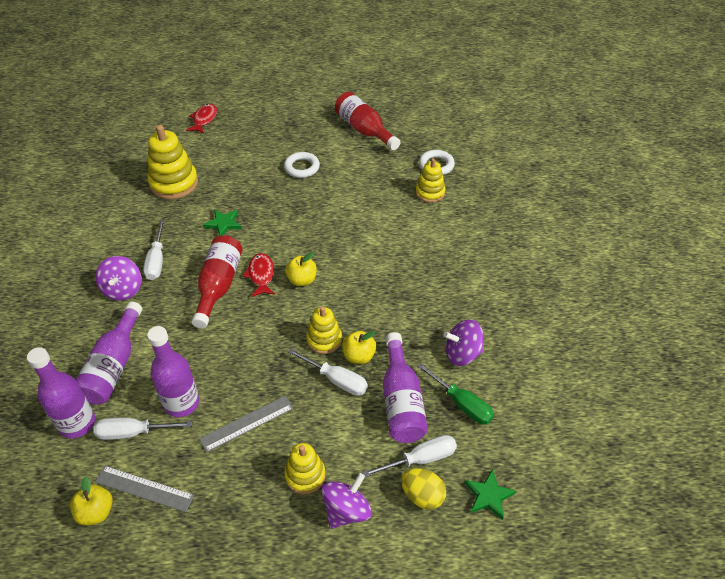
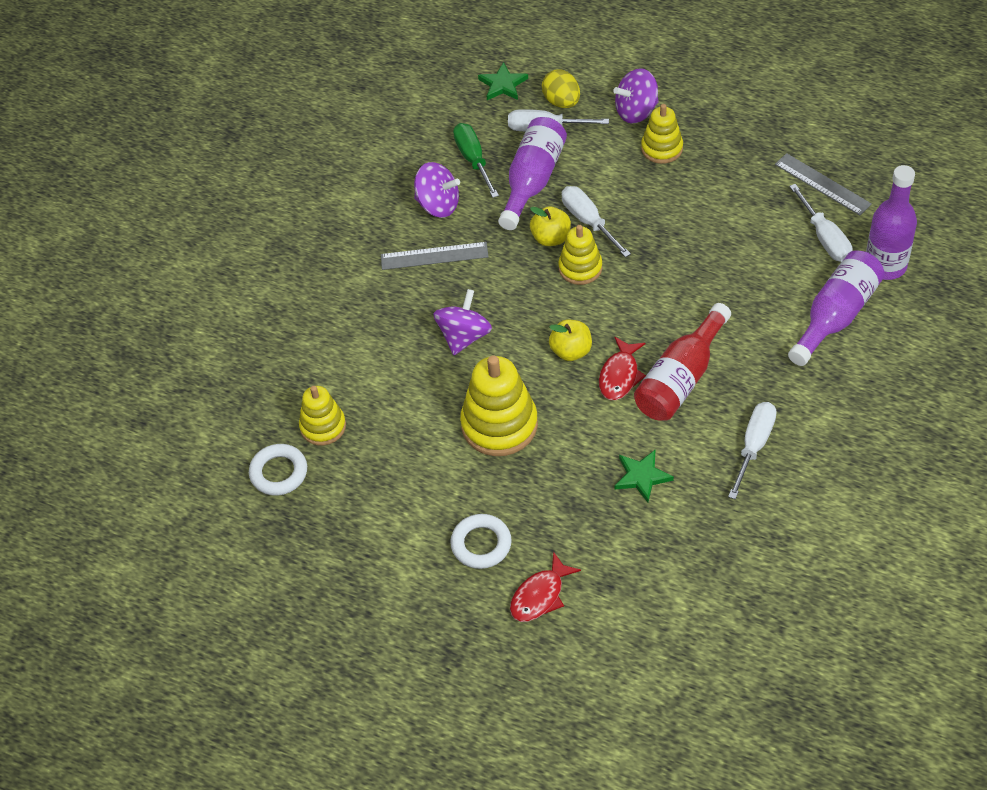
camera: 150 degrees left, 5 degrees up
(96, 512) = (873, 179): yellow apple -> none
(123, 290) = (809, 415): purple spinning top -> purple spinning top (464, 336)
(133, 432) = (824, 237): white screwdriver -> white screwdriver turned 45 degrees clockwise
(174, 183) = (694, 586): yellow stacking toy -> yellow stacking toy (499, 425)
(181, 403) = (766, 251): purple bottle -> none
(204, 119) = (599, 729): red fish -> red fish (540, 596)
(247, 423) = (702, 209): grey ruler -> grey ruler (434, 256)
(364, 130) = (338, 591): red bottle -> none

